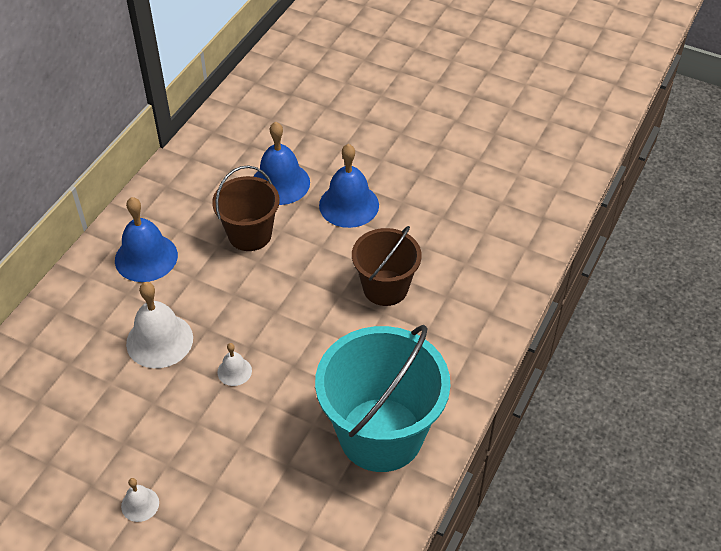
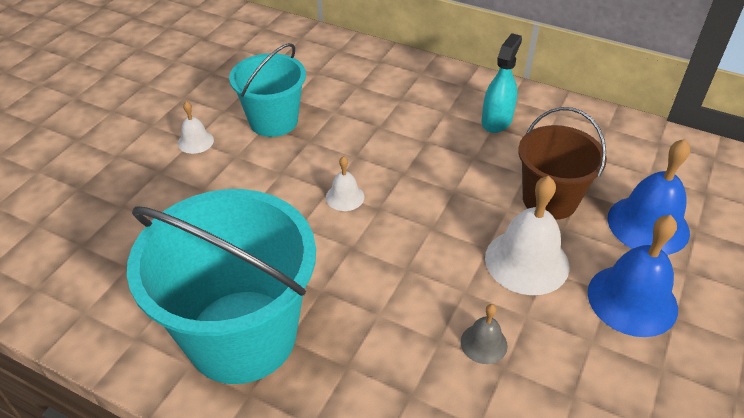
camera: 90 degrees right, 5 degrees down
(117, 435) = (273, 121): none -> turquoise bucket
(146, 257) = (496, 121): blue bell -> turquoise spray bottle
(159, 340) = (386, 139): white bell -> white bell (527, 261)
(385, 288) = (483, 343): brown bucket -> grey bell

